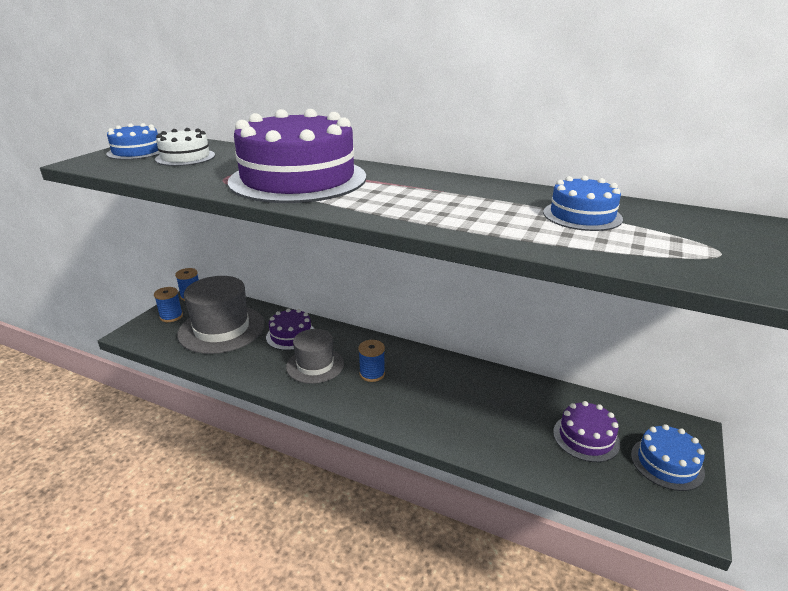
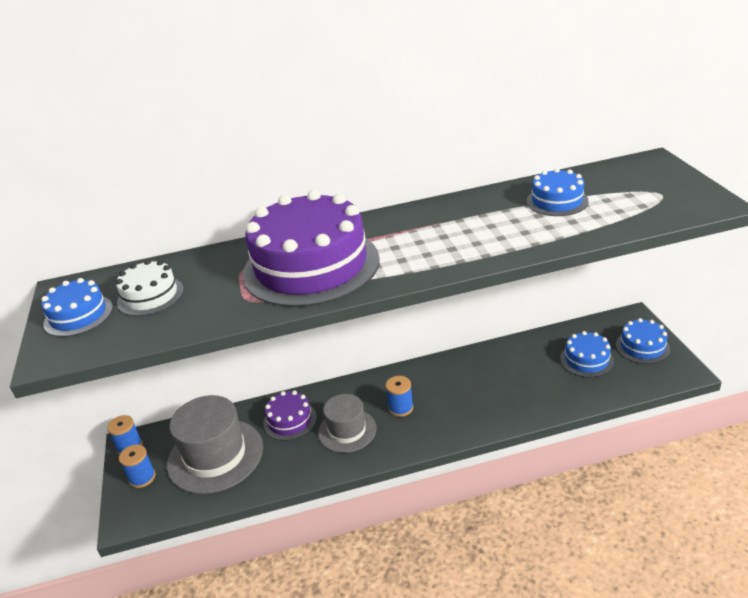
camera: 35 degrees left, 5 degrees up
(586, 437) = (587, 360): purple cake -> blue cake

